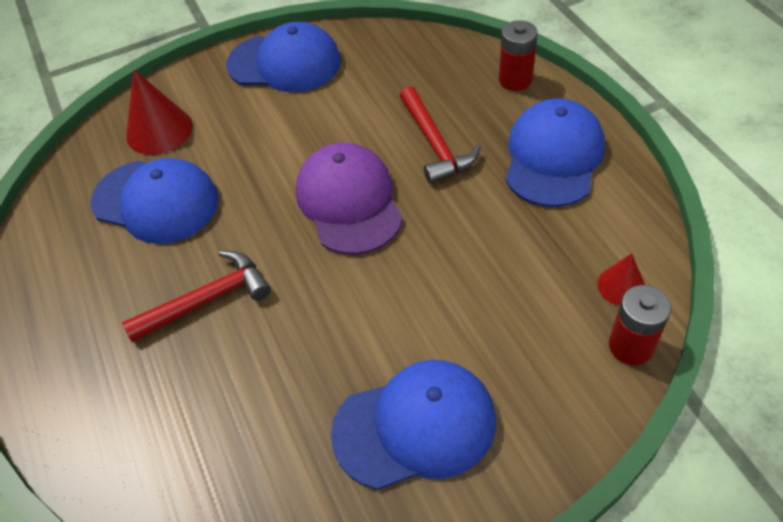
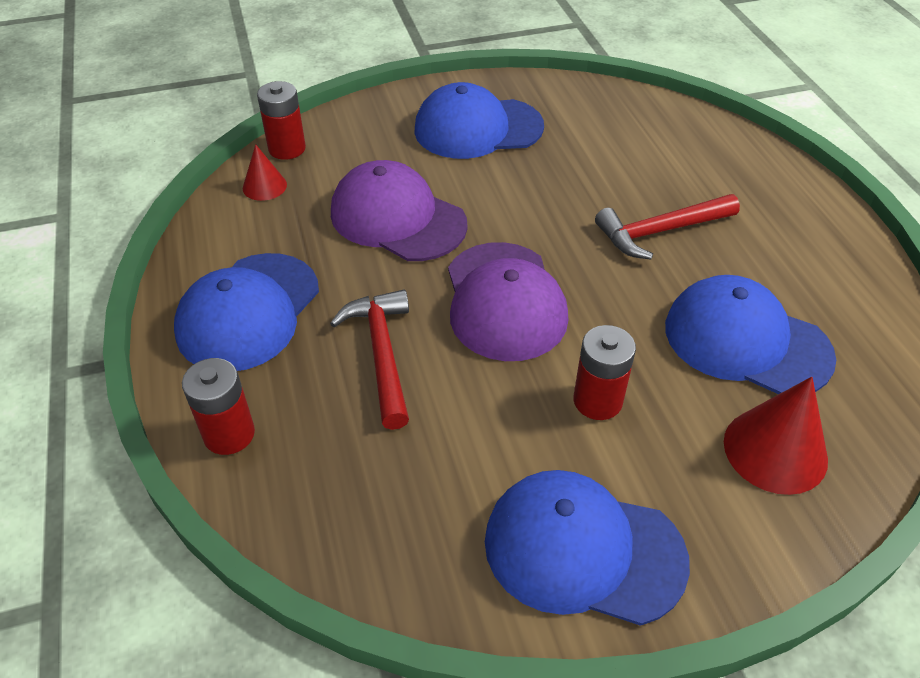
camera: 175 degrees left, 5 degrees down
(274, 140) = (597, 401): none -> red battery
(467, 269) = (397, 218): none -> purple cap

